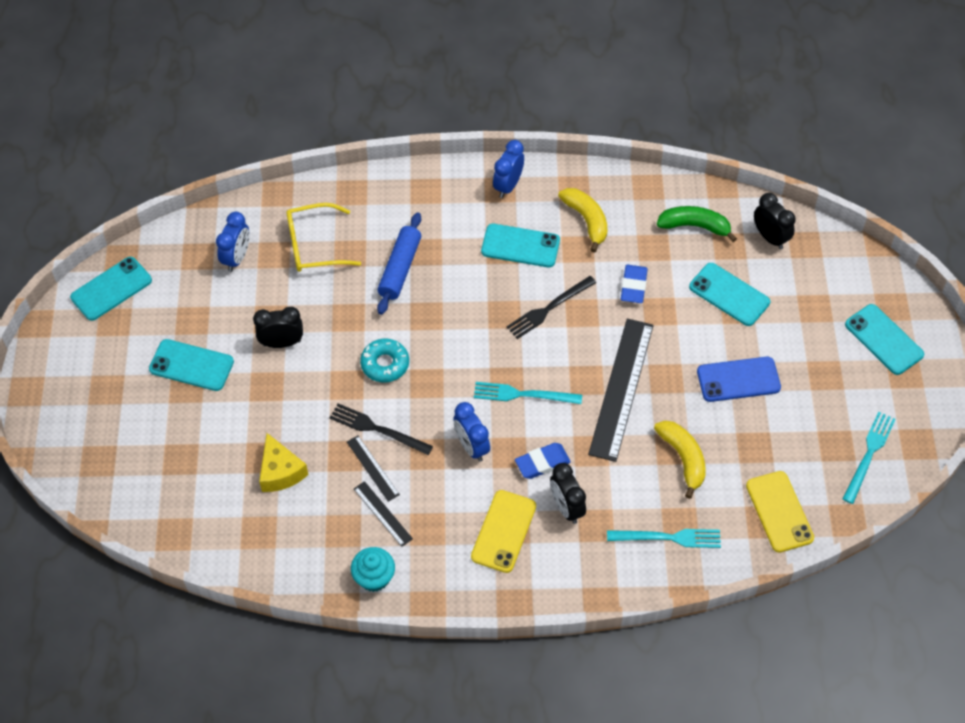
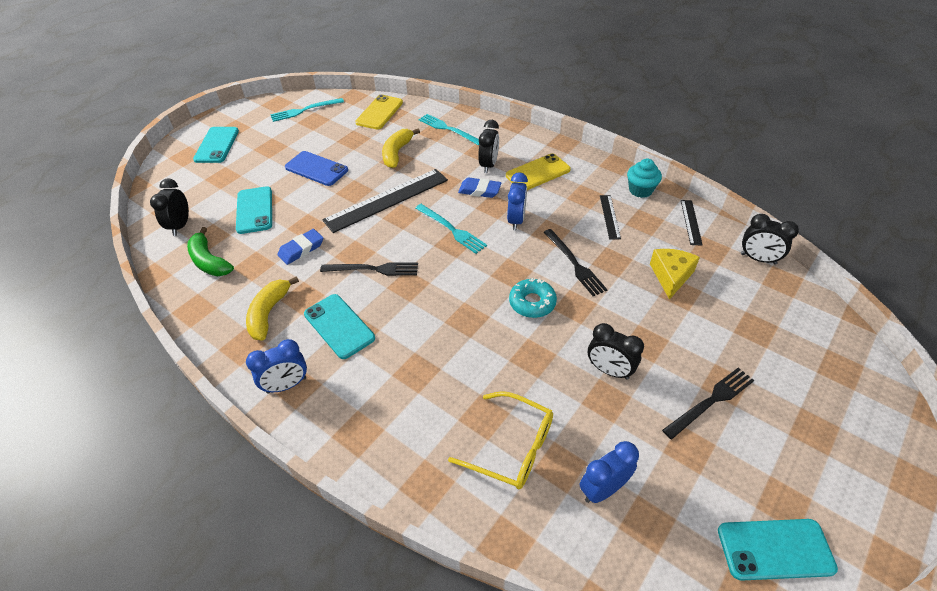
camera: 140 degrees left, 10 degrees down
(191, 365) = (711, 401): turquoise phone -> black fork
(207, 549) = (758, 259): none -> black clock
(372, 468) = (597, 243): black ruler -> black ruler (691, 222)
(400, 268) = (452, 371): blue rolling pin -> none

